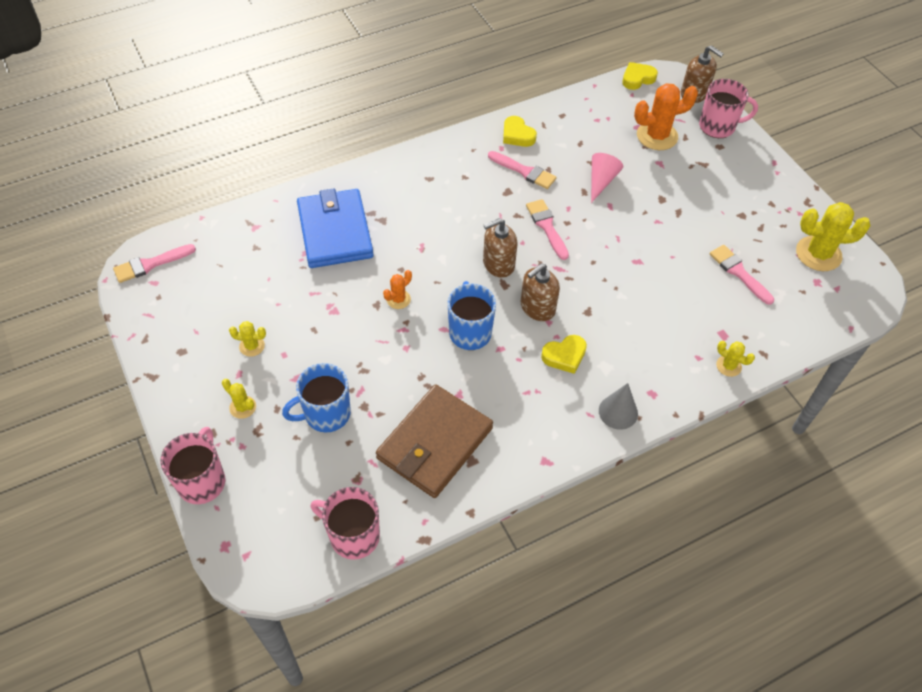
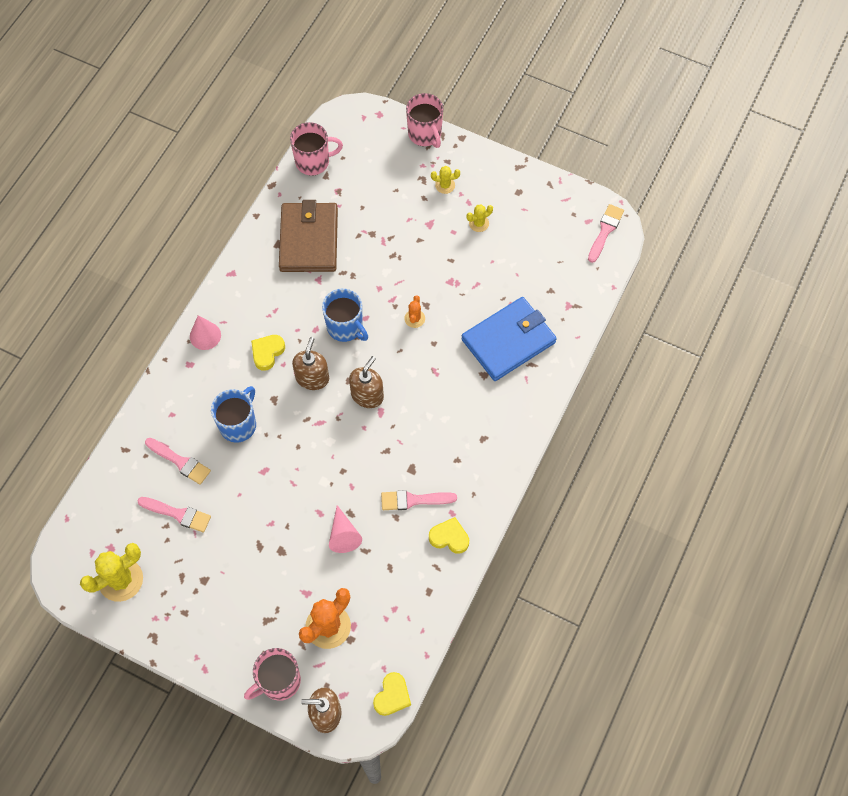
camera: 145 degrees right, 10 degrees up
(326, 414) = (391, 214): blue mug -> blue mug (238, 424)
(335, 231) = (508, 341): blue wallet -> blue wallet turned 75 degrees counterclockwise
(547, 227) = (355, 455): pink brush -> pink brush (180, 462)
(618, 412) = (205, 335): grey cone -> pink cone
(728, 366) = (146, 421): yellow cactus -> none

